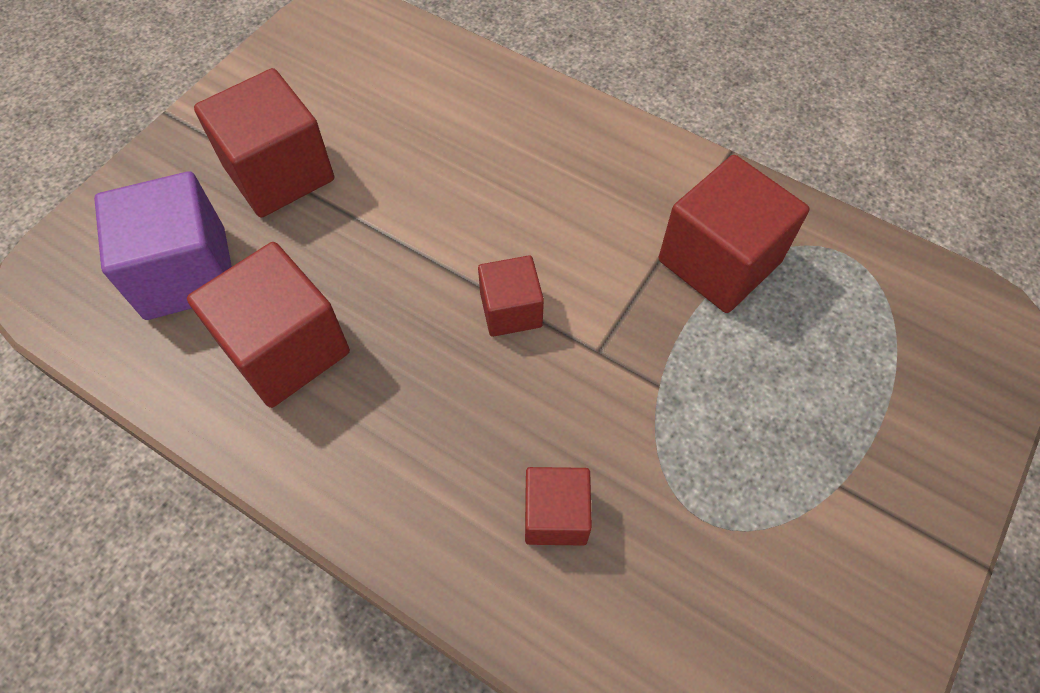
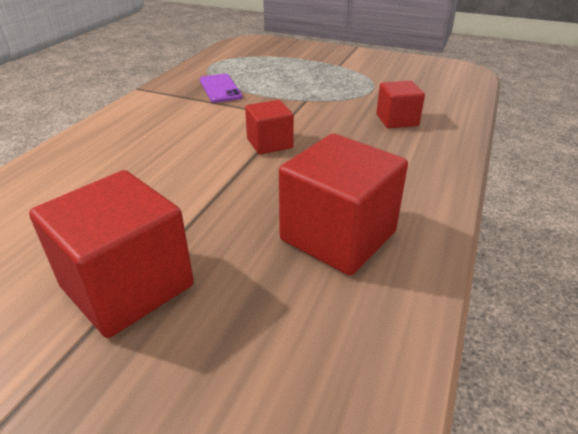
camera: 100 degrees left, 25 degrees down
(186, 273) = (274, 330): purple cube -> none
(719, 261) = (220, 88): red cube -> purple phone

